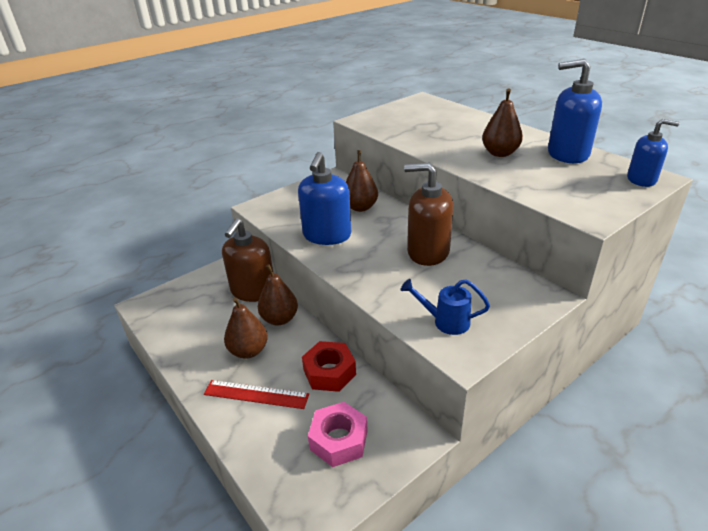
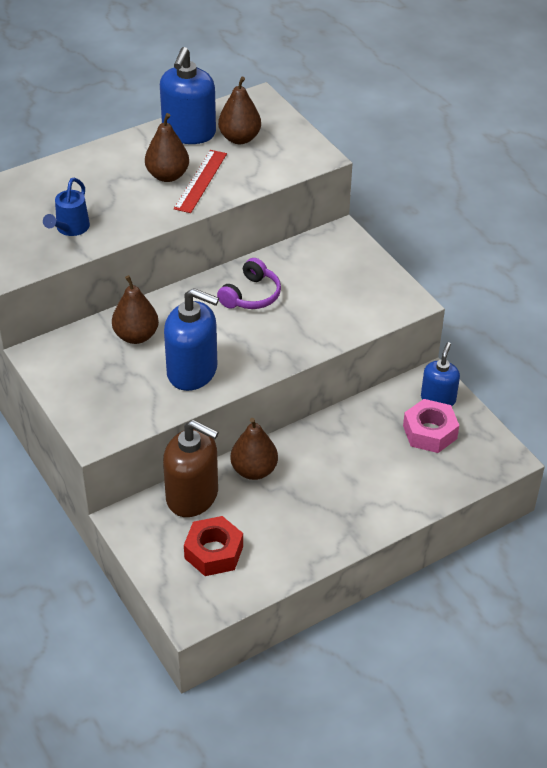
camera: 85 degrees left, 10 degrees up
(248, 351) = (302, 498): brown pear -> brown pear (239, 138)
(256, 394) = (368, 491): red ruler -> red ruler (201, 181)
(329, 372) = (346, 432): red nut -> red nut (214, 552)
(427, 252) = (251, 295): brown soap dispenser -> purple headphones
(445, 321) = (364, 303): blue watering can -> blue watering can (70, 229)
(641, 179) = (260, 108): blue soap dispenser -> blue soap dispenser (438, 399)

